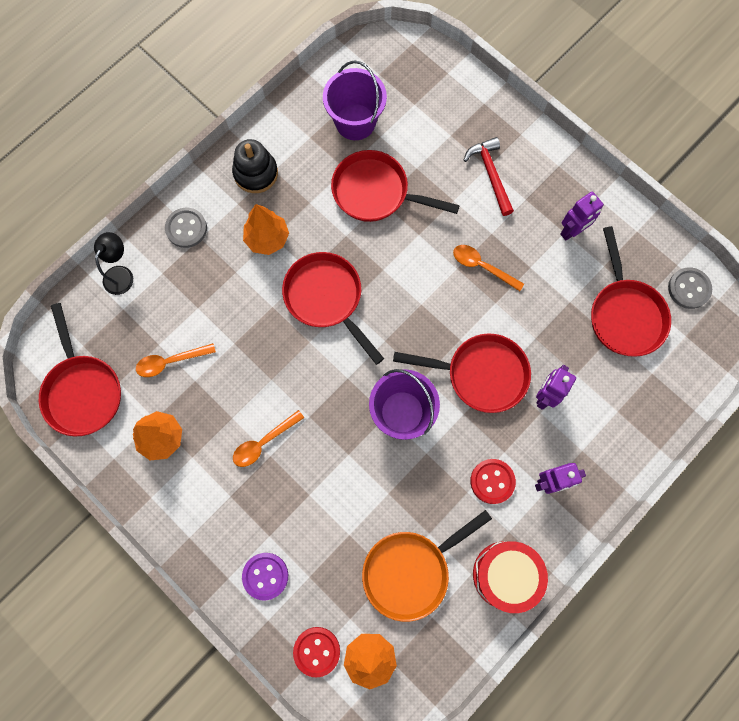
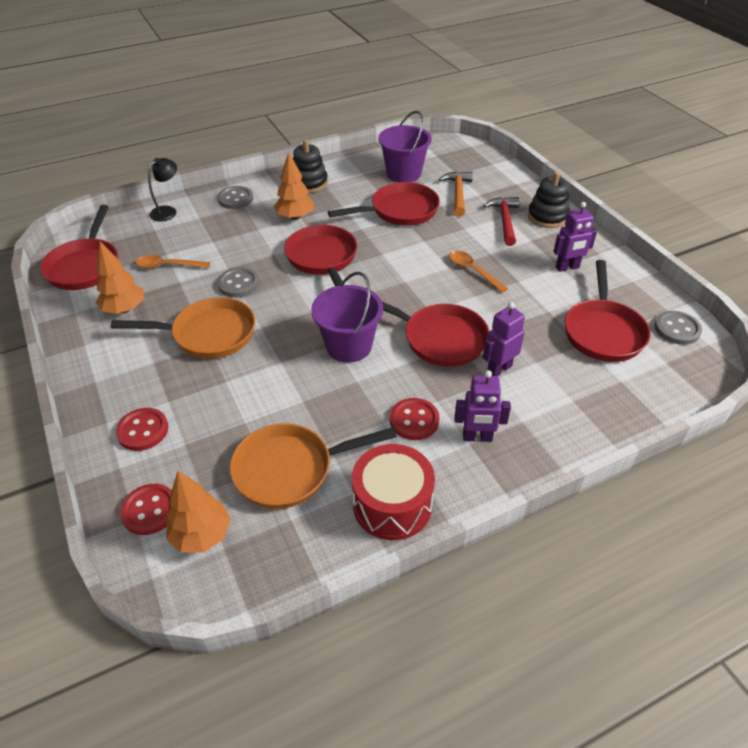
camera: 20 degrees right, 30 degrees down
(257, 364) = (238, 284): none -> grey button
(263, 442) = (208, 334): orange spoon -> orange pan
(265, 576) = (143, 430): purple button -> red button
(375, 192) = (400, 211): red pan -> red pan turned 120 degrees clockwise
(427, 141) = (458, 194): none -> orange hammer
(532, 153) = (547, 217): none -> black stacking toy

